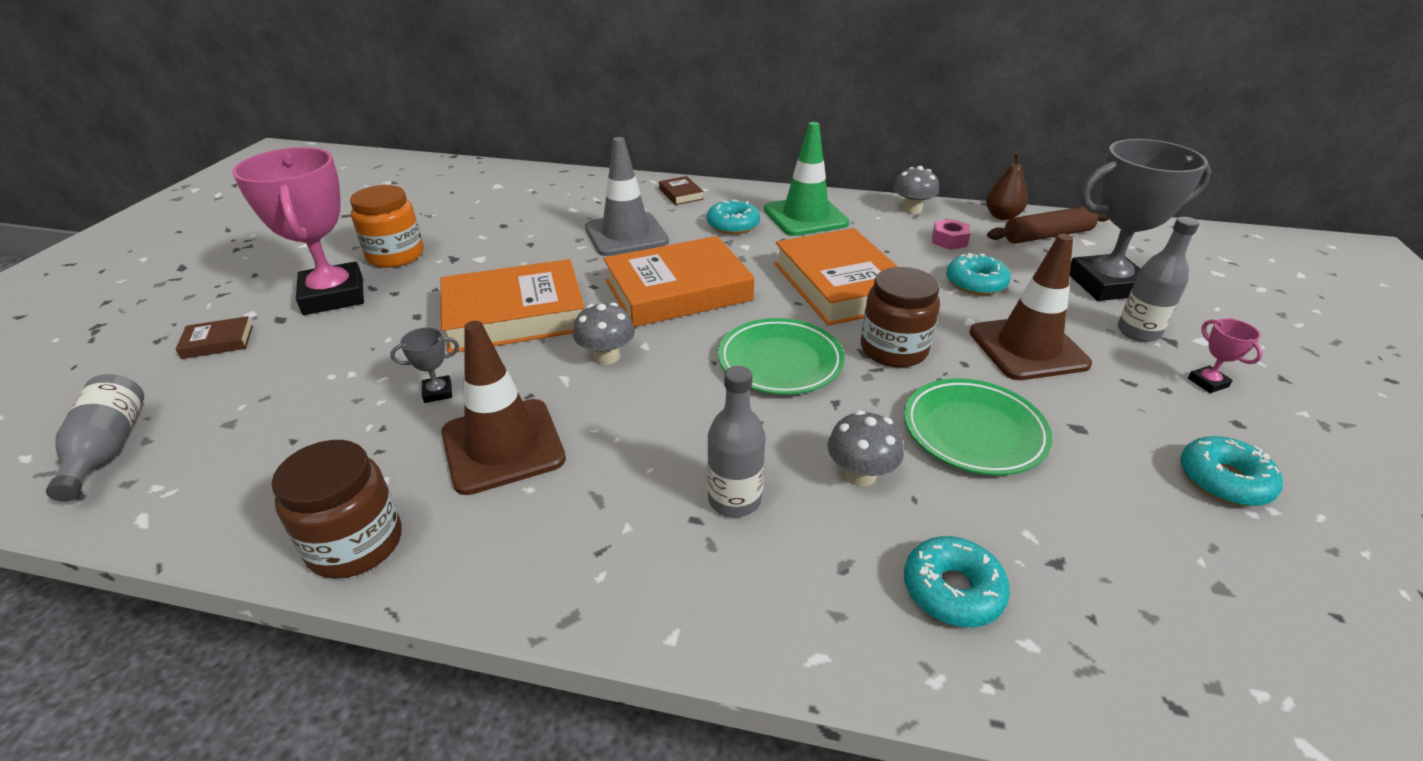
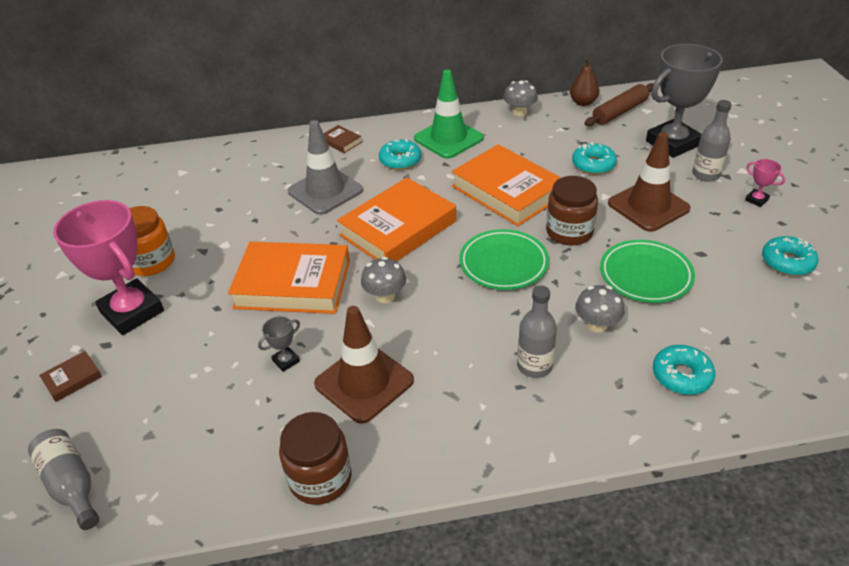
camera: 20 degrees left, 5 degrees up
(515, 315) = (293, 284): orange book -> orange book turned 45 degrees clockwise
(949, 240) = (558, 133): pink nut -> none

